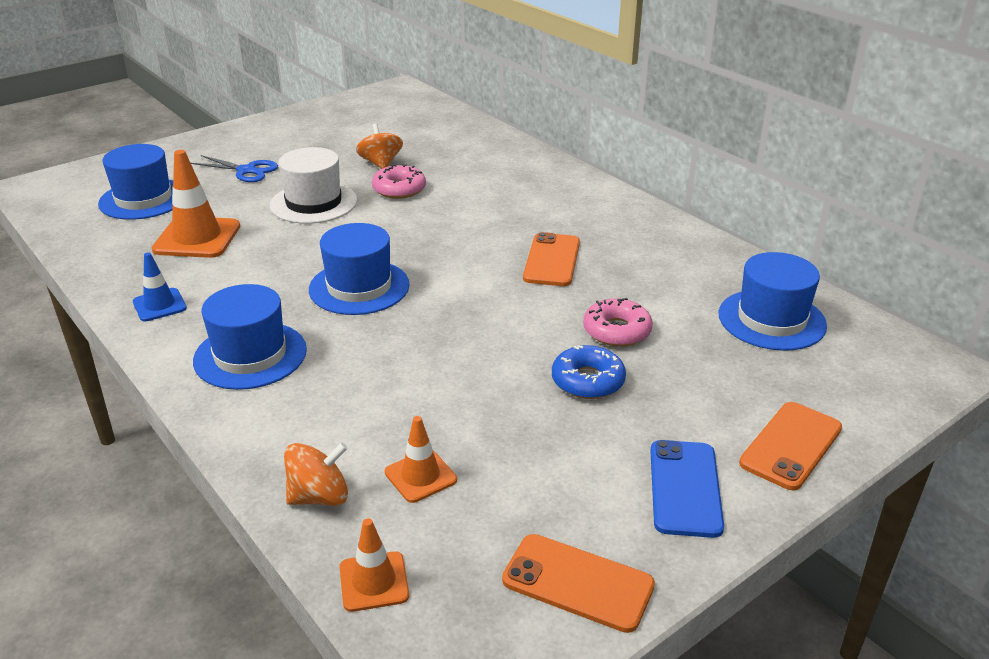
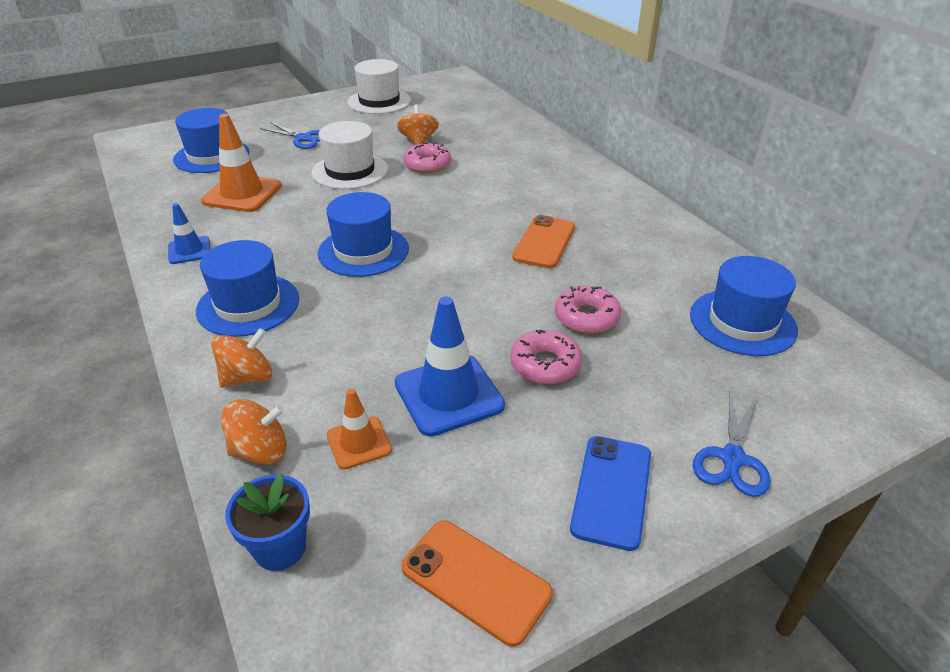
camera: 10 degrees right, 5 degrees up
(278, 428) = (247, 377): none -> orange spinning top
(320, 122) = (379, 101): none -> white hat
(374, 581) = (280, 548): orange traffic cone -> blue flower pot
(498, 420) = (449, 394): none -> blue traffic cone
(588, 381) = (545, 365): blue donut -> pink donut
(791, 446) = (732, 459): orange phone -> blue scissors

